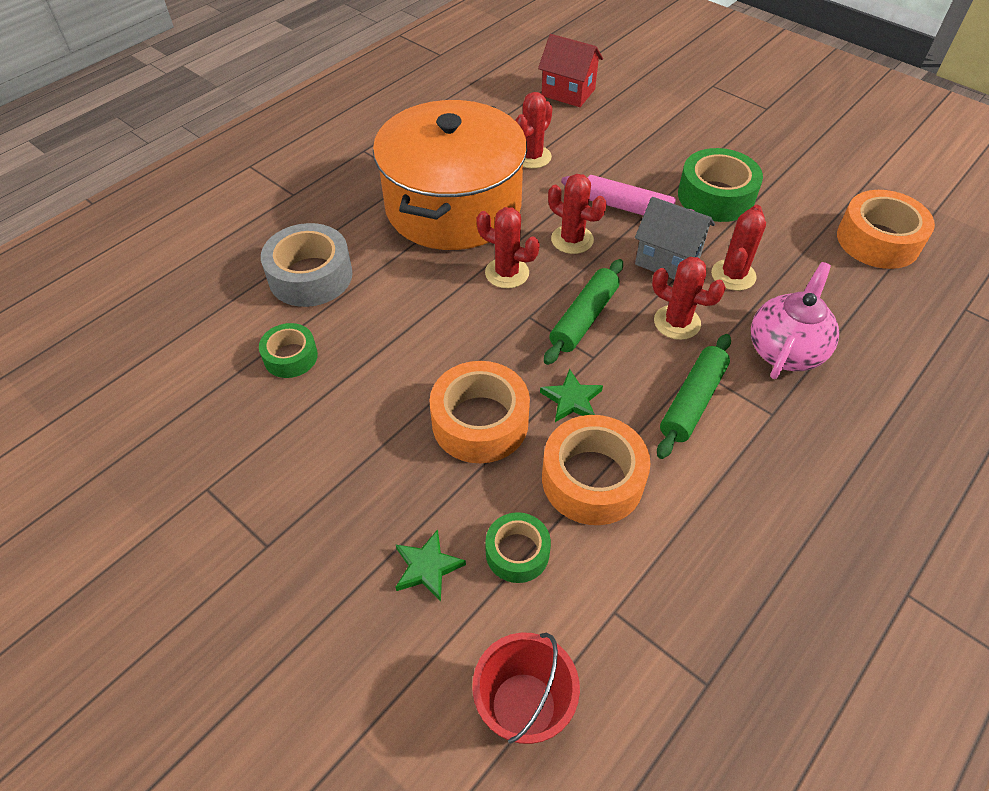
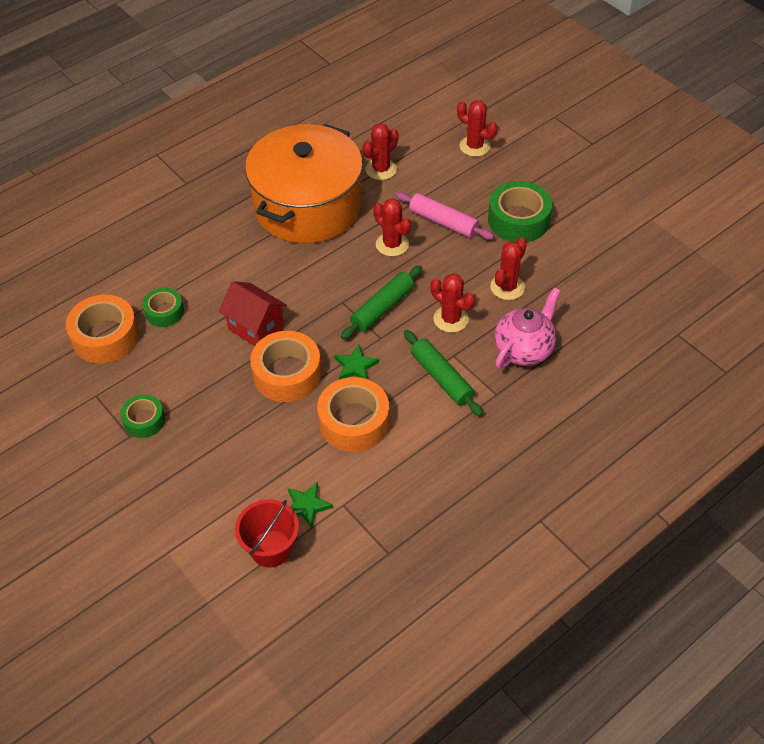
camera: 10 degrees right, 0 degrees up
(310, 276) = (188, 252): grey tape -> none
(427, 567) = (230, 462): green star -> green star (307, 506)
(507, 273) = (334, 266): red cactus -> red cactus (474, 146)
(517, 552) = (290, 461): green tape -> green tape (144, 420)
(568, 92) = (428, 111): red house -> red house (256, 328)
(667, 260) = (461, 269): grey house -> none
(692, 401) = (441, 378): green rolling pin -> green rolling pin turned 75 degrees counterclockwise
(878, 240) = (634, 272): orange tape -> orange tape (105, 337)

